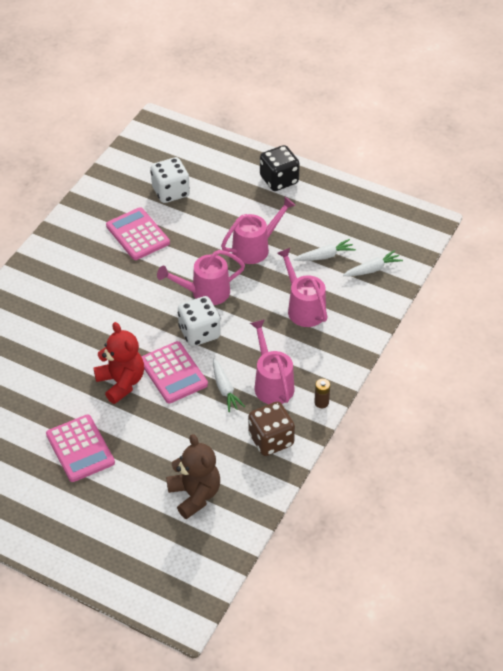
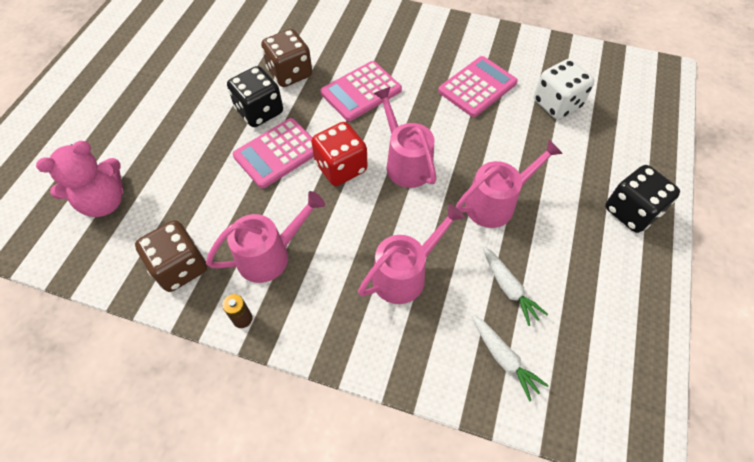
camera: 80 degrees right, 10 degrees up
(80, 357) = (290, 73): none -> brown dice
(80, 449) = (171, 95): pink calculator -> pink calculator (361, 91)
(121, 382) = (259, 111): red teddy bear -> black dice
(195, 495) = (104, 202): brown teddy bear -> pink teddy bear
(199, 333) = (341, 167): white dice -> red dice
(225, 389) = (257, 206): white carrot -> none
(255, 247) = (496, 203): pink watering can -> pink watering can turned 75 degrees counterclockwise

